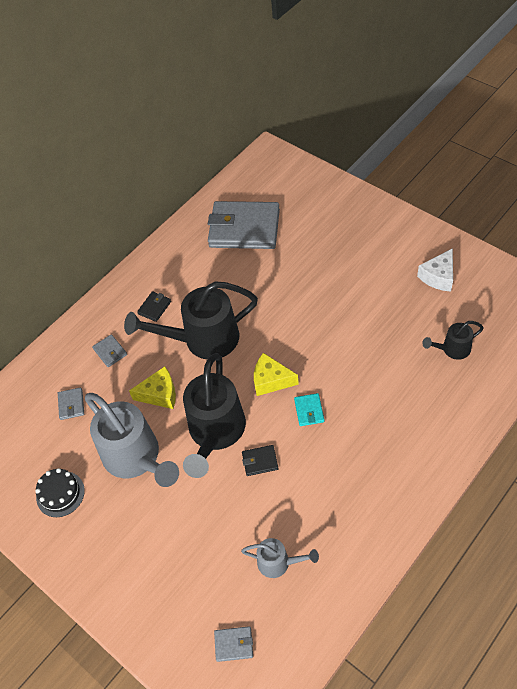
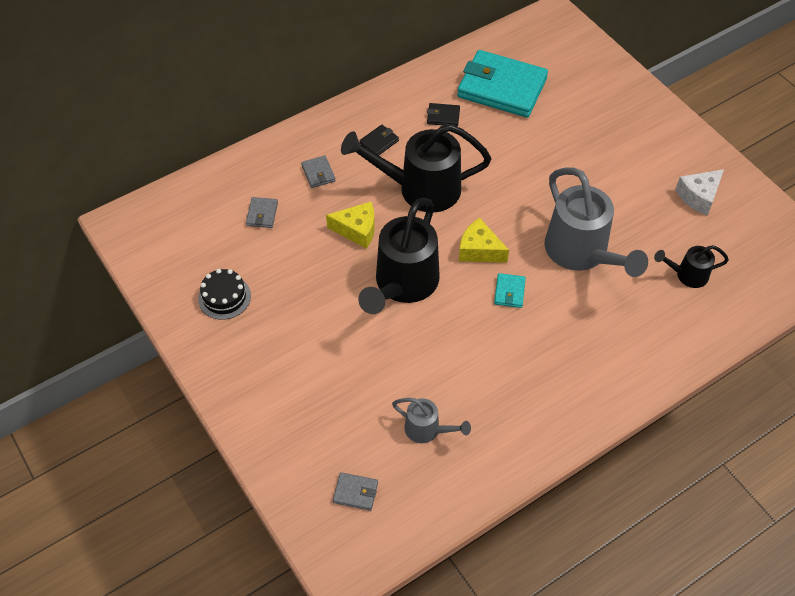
camera: 10 degrees right, 0 degrees up
(136, 458) = (312, 285): grey watering can -> grey watering can (581, 253)
(244, 228) = (502, 88): grey wallet -> turquoise wallet
(260, 461) = (440, 326): black wallet -> black wallet (443, 116)

